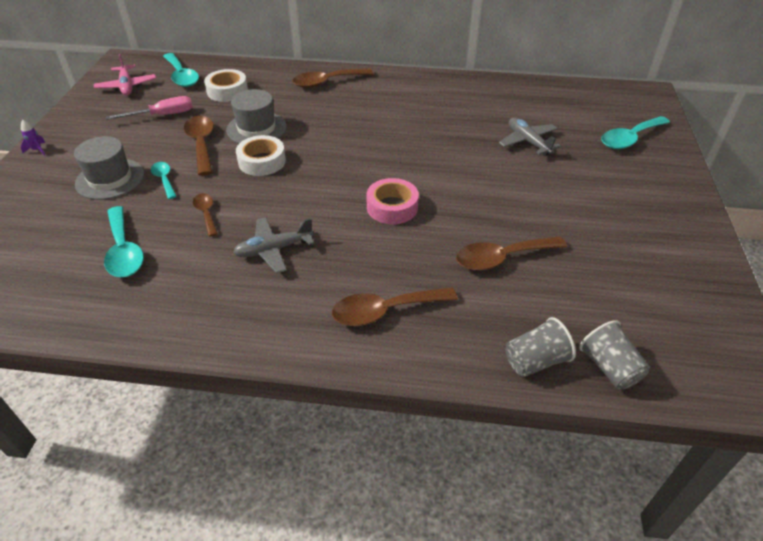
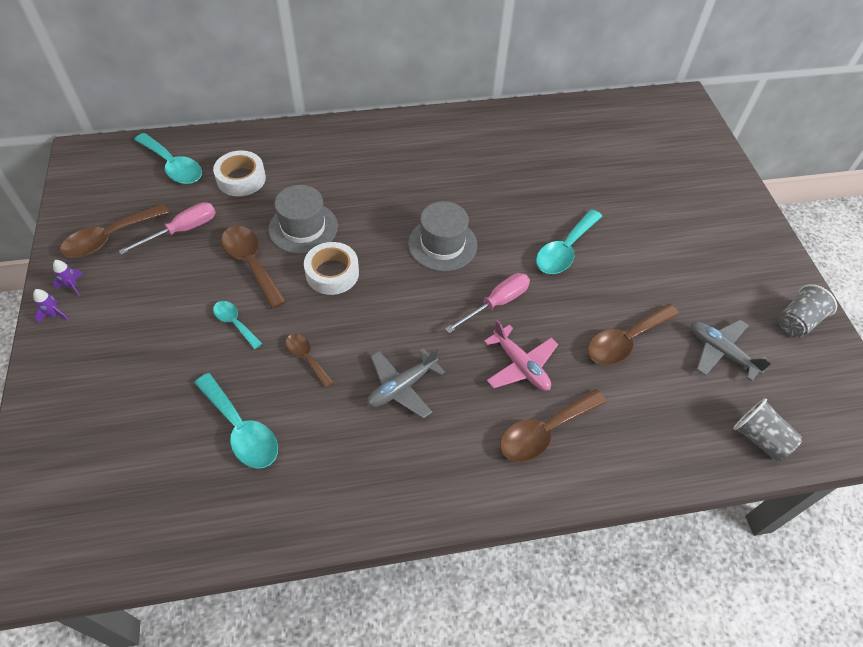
camera: 20 degrees left, 10 degrees up
(62, 135) = (72, 286): none -> purple rocket
(110, 179) = (170, 336): grey hat -> grey hat (442, 244)
(127, 86) = (112, 194): pink plane -> pink plane (520, 365)
(327, 82) = (350, 144): brown spoon -> brown spoon (109, 238)
(392, 207) = (496, 303): pink tape -> pink screwdriver
(528, 142) = (594, 188): grey plane -> grey plane (721, 352)
(535, 361) = (697, 449): grey cup -> grey cup (797, 321)
(629, 139) = (687, 164): turquoise spoon -> turquoise spoon (565, 250)

